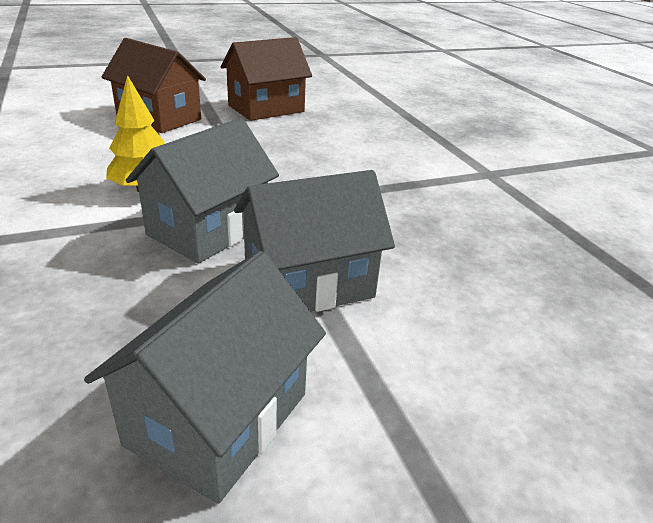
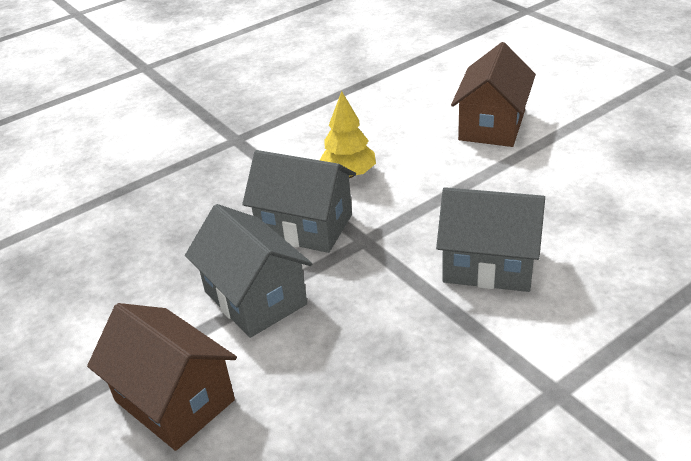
camera: 80 degrees right, 5 degrees up
(218, 418) = (116, 297): grey house -> grey house (489, 264)
(266, 108) = (588, 173): brown house -> brown house (174, 400)

